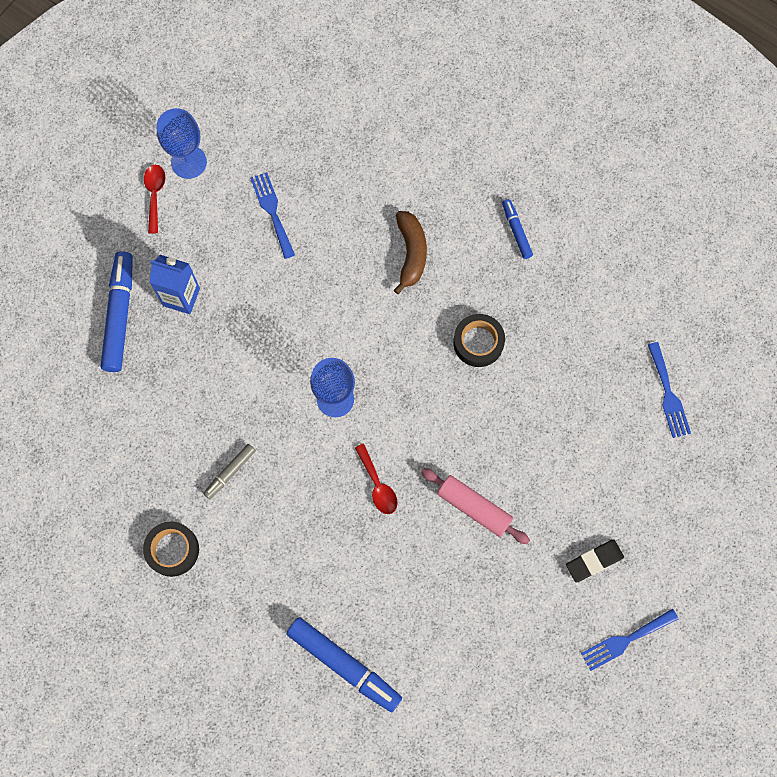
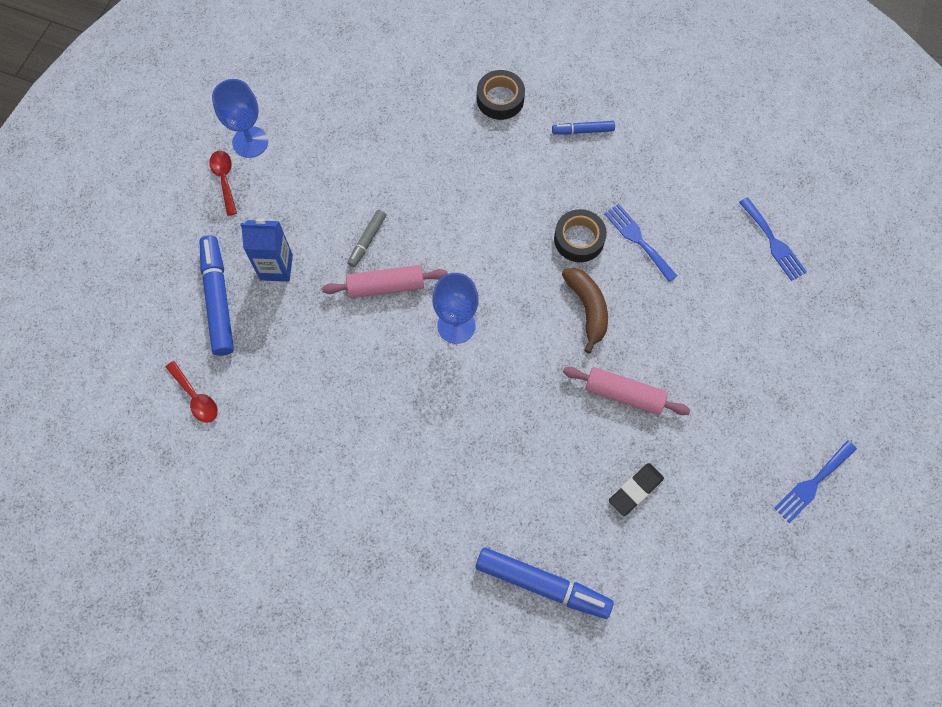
camera: 15 degrees left, 5 degrees down
(172, 550) = (333, 515): black tape -> black tape (500, 99)
(230, 472) = (371, 423): grey marker -> grey marker (367, 241)
(272, 211) = (344, 168): blue fork -> blue fork (638, 240)
(280, 342) = (386, 286): none -> pink rolling pin
(377, 485) = (523, 397): red spoon -> red spoon (196, 397)
(411, 253) = (489, 174): brown banana -> brown banana (587, 308)
(516, 231) = (583, 131): blue marker -> blue marker turned 60 degrees counterclockwise
(594, 561) = (756, 415): black eraser -> black eraser (635, 490)

